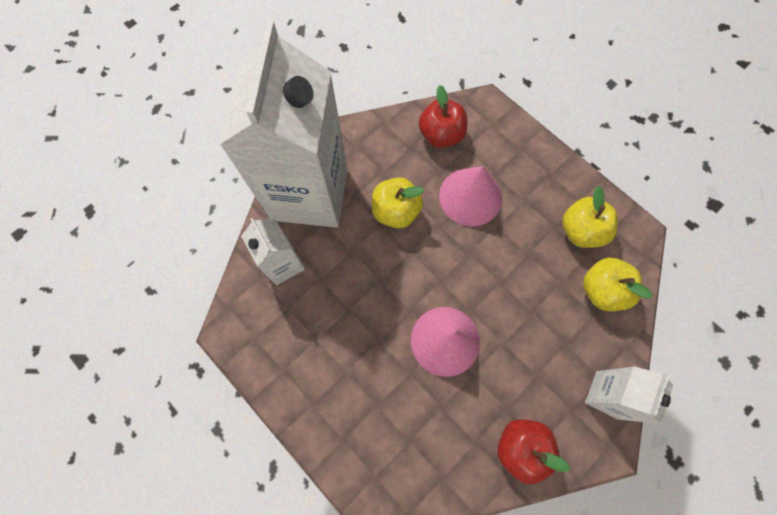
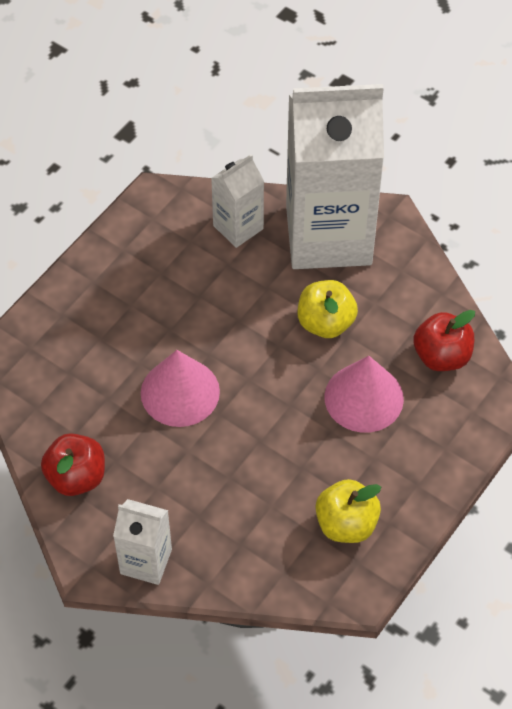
camera: 80 degrees right, 15 degrees down
(602, 290) = (272, 551): yellow apple -> none

